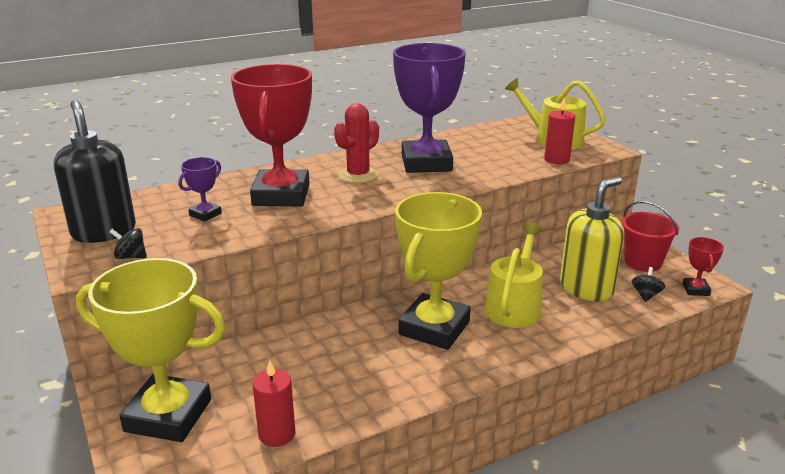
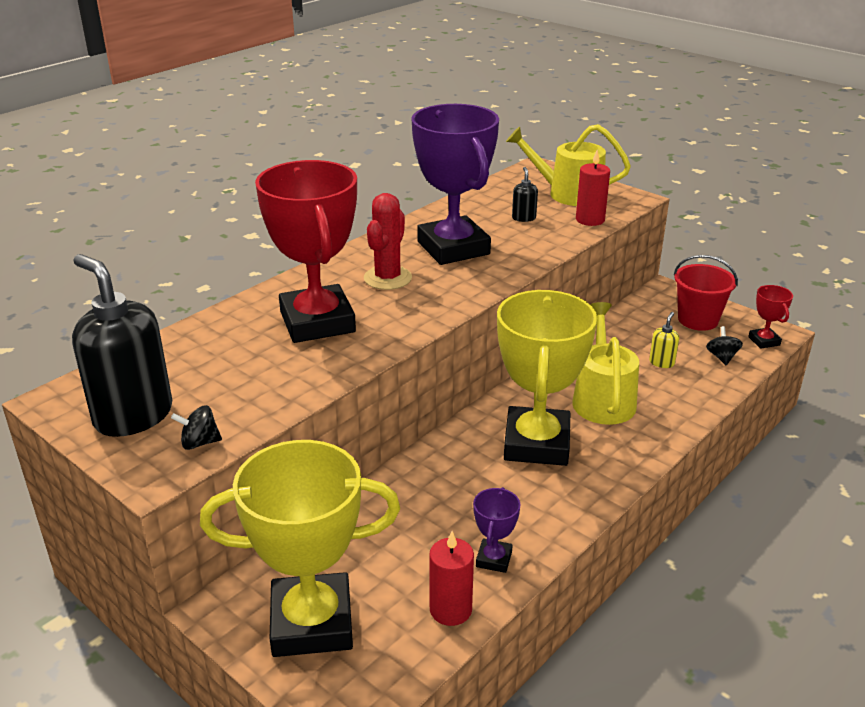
camera: 20 degrees left, 5 degrees up
(205, 214) = (245, 366): purple trophy -> purple trophy (494, 559)
(501, 151) = (523, 218): none -> black soap dispenser
(586, 289) = (661, 362): yellow soap dispenser -> yellow soap dispenser, size x0.41

